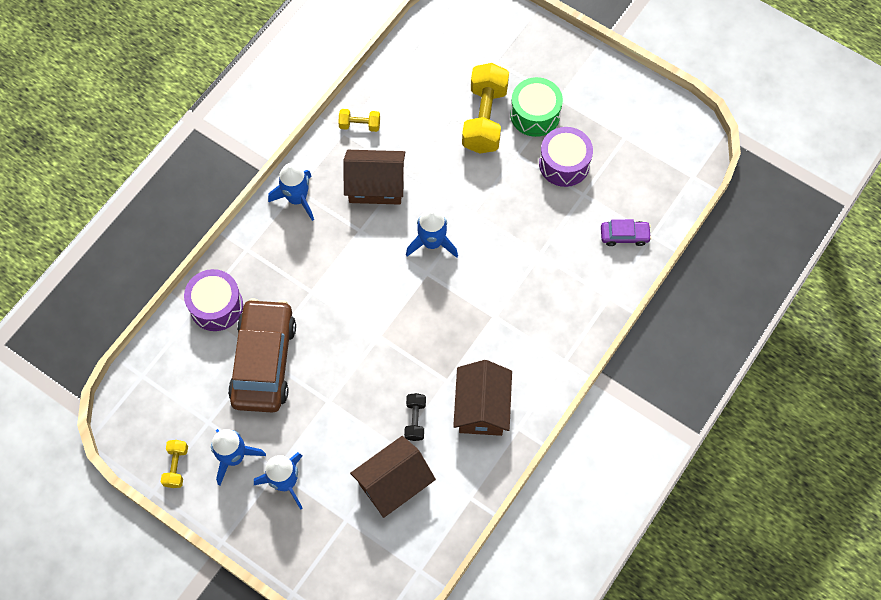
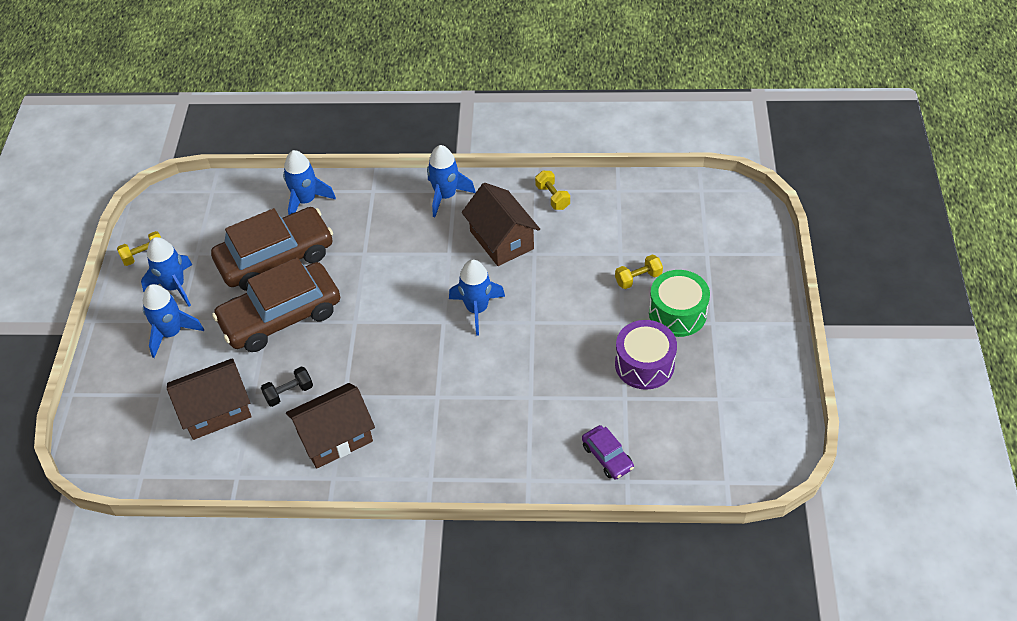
camera: 60 degrees right, 15 degrees down
(216, 306) = (306, 201): purple drum -> blue rocket
(332, 388) = (281, 316): none -> brown car
(394, 483) = (216, 411): brown house -> brown house turned 45 degrees counterclockwise
(484, 119) = (638, 278): yellow dumbbell -> yellow dumbbell, size x0.48

